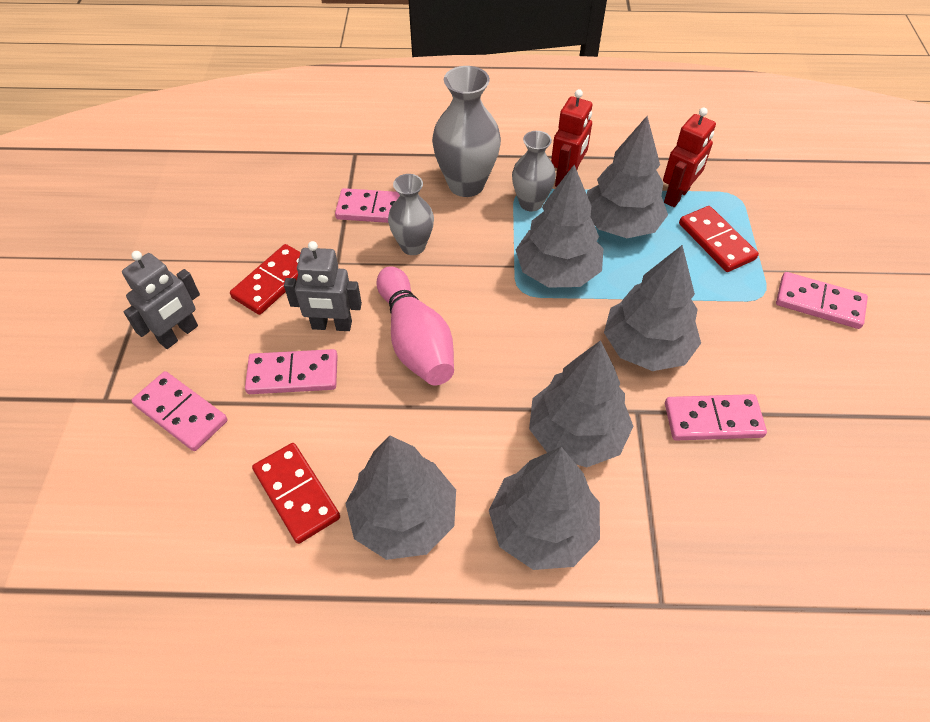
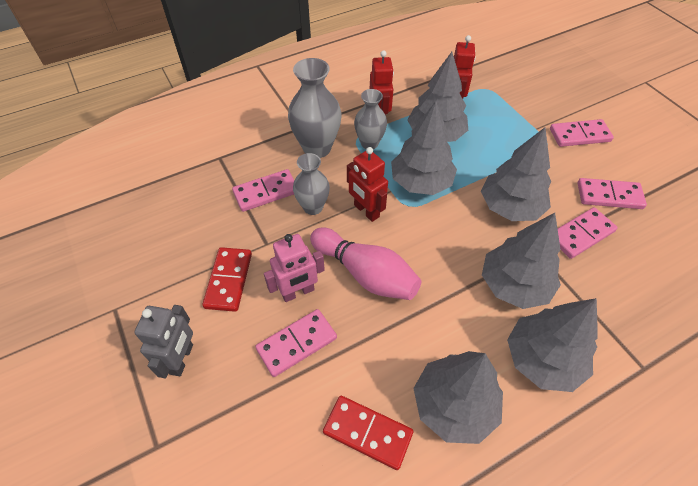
camera: 30 degrees left, 0 degrees up
(181, 413) = (231, 421): pink domino -> pink domino (609, 195)
(332, 325) = (298, 292): grey robot -> pink robot
(468, 275) = (366, 211): none -> red robot
(716, 241) = (497, 122): red domino -> none

